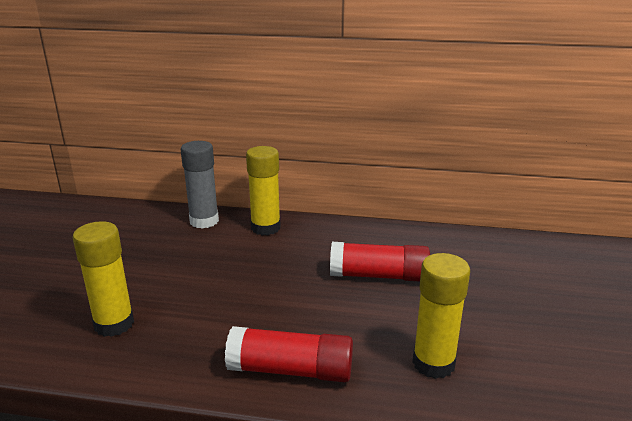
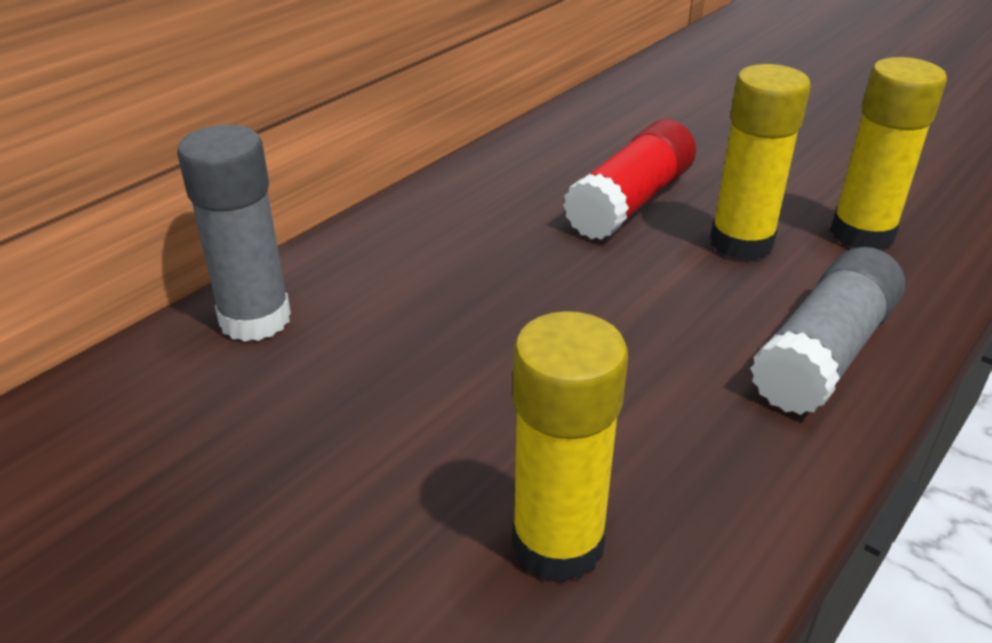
camera: 60 degrees left, 10 degrees up
(265, 228) = (372, 256): yellow glue stick -> yellow glue stick (741, 243)
(291, 370) = (824, 354): red glue stick -> grey glue stick

